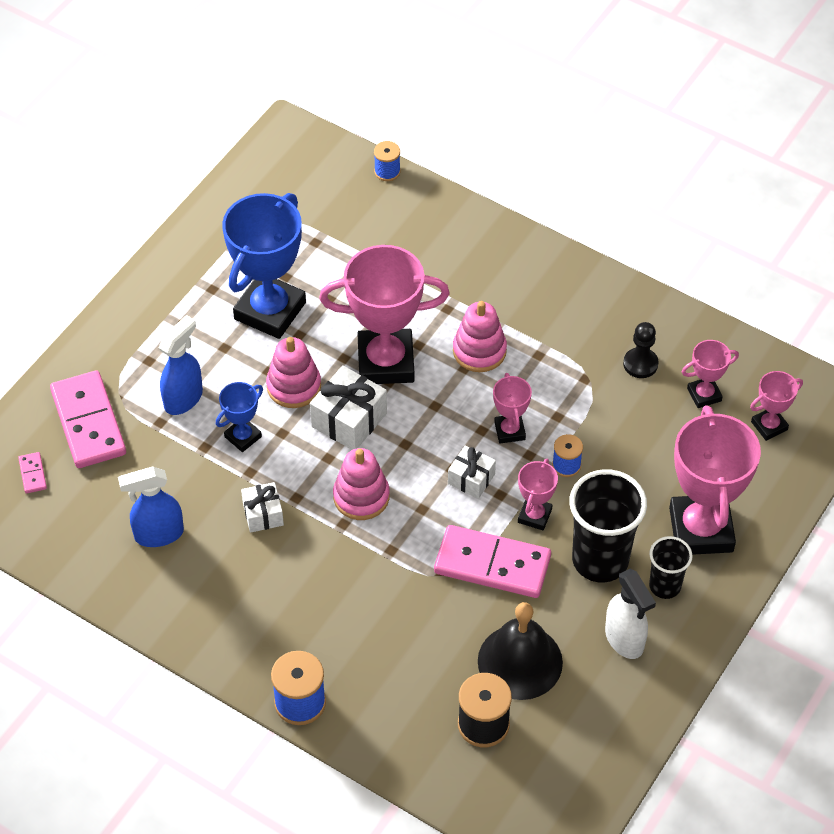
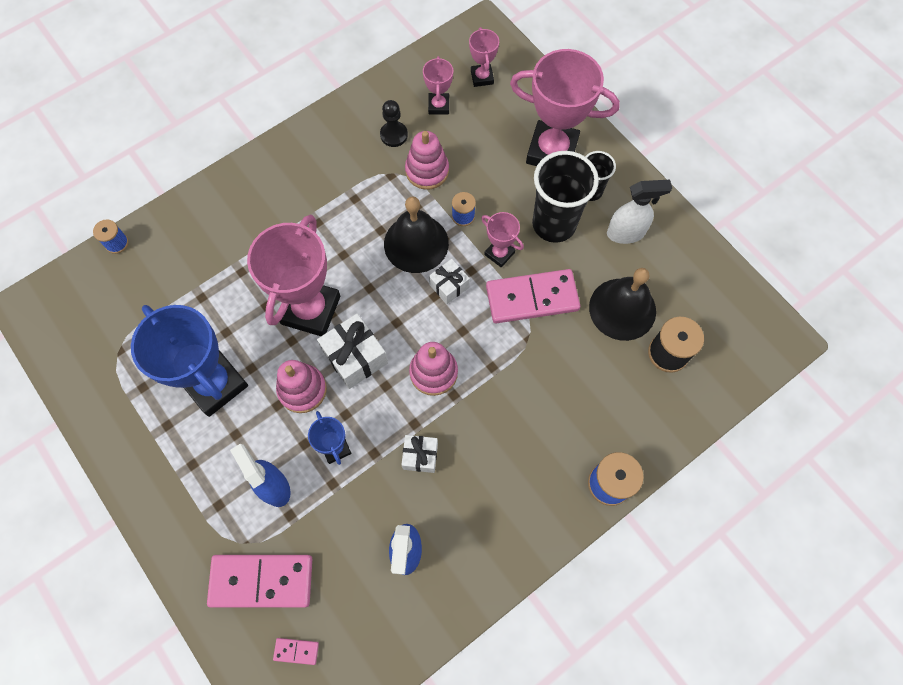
camera: 70 degrees left, 15 degrees up
(479, 351) = (332, 238): pink stacking toy -> pink stacking toy (427, 171)
(492, 565) = (532, 298): pink domino -> pink domino turned 45 degrees clockwise
(509, 431) = (416, 243): pink trophy -> black bell

